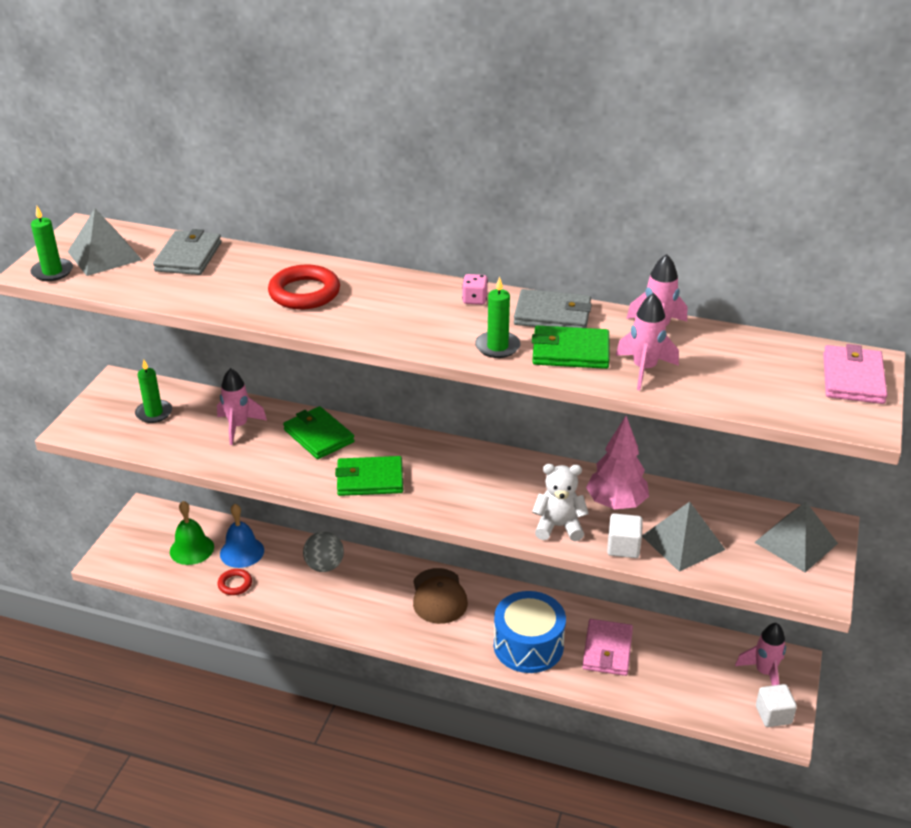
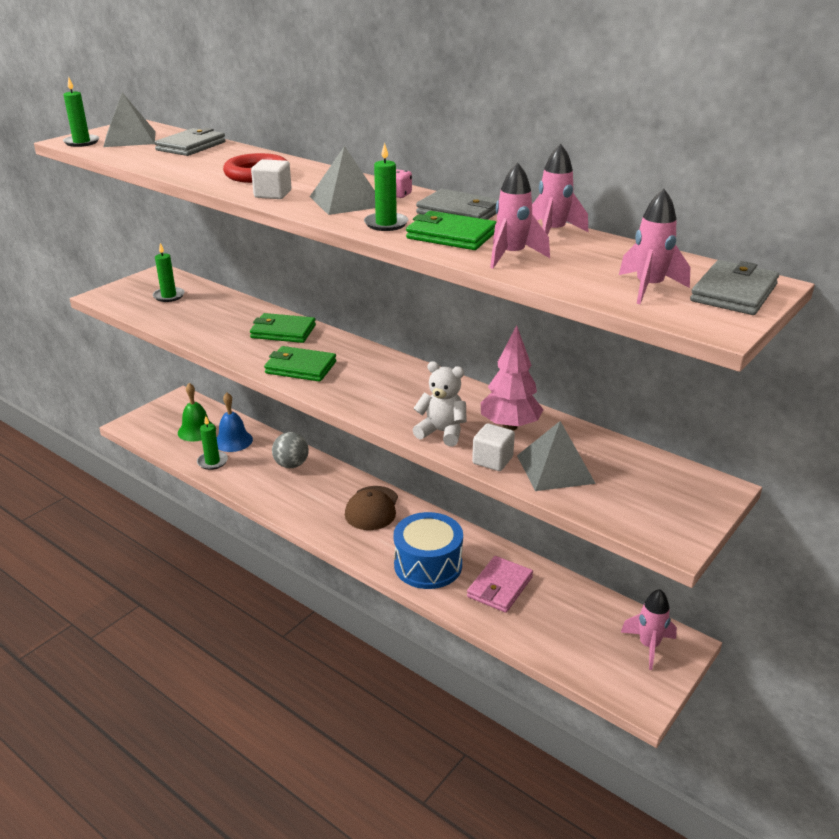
camera: 20 degrees right, 5 degrees down
(235, 584) = (212, 462): red ring -> green candle
(238, 426) = (225, 315): pink rocket -> pink rocket (649, 288)
(318, 436) = (283, 331): green wallet -> green wallet turned 60 degrees counterclockwise
(773, 715) = (638, 686): white cube -> white cube (273, 194)
(796, 543) = (676, 494): grey pyramid -> grey pyramid (346, 201)
(852, 378) = (734, 293): pink wallet -> grey wallet

